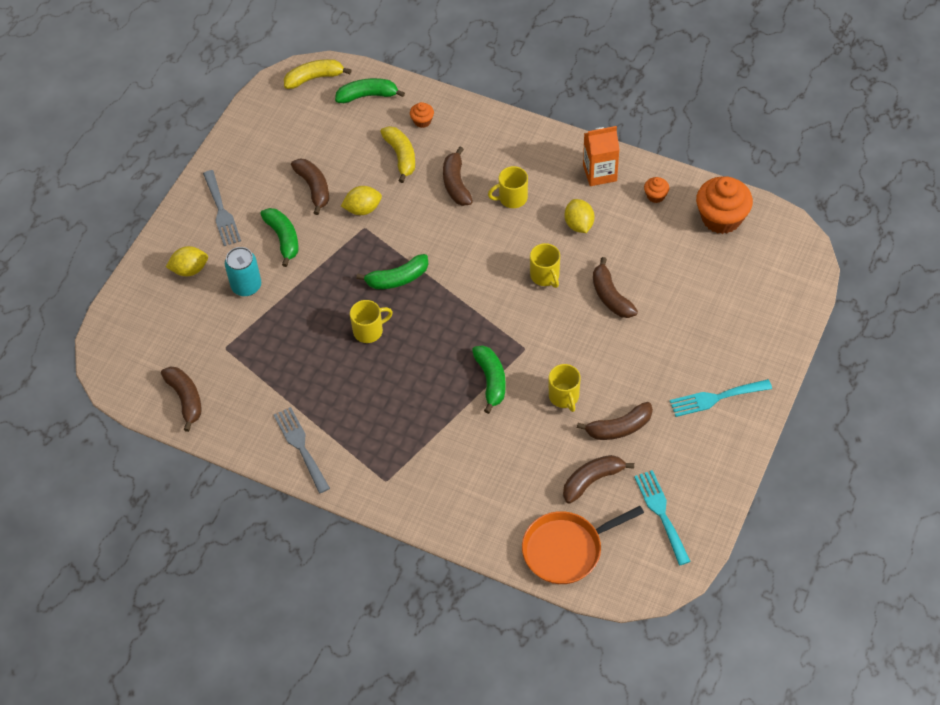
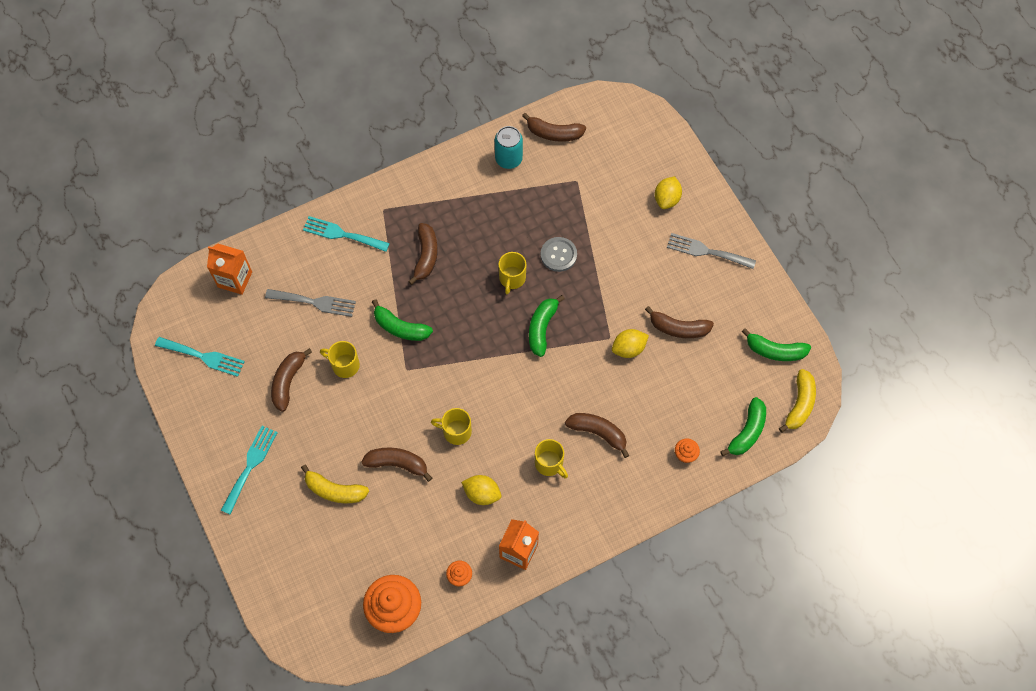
camera: 125 degrees right, 10 degrees up
(246, 286) = (620, 226): turquoise can -> turquoise can (508, 159)
(283, 238) = (645, 276): green banana -> green banana (775, 351)
(300, 446) = (455, 177): grey fork -> grey fork (315, 302)
(315, 312) = (558, 255): none -> grey button
(363, 209) = (628, 348): yellow lemon -> yellow lemon turned 45 degrees clockwise
(401, 156) = (660, 412): yellow banana -> yellow banana (334, 490)
(441, 495) = (342, 234): none -> turquoise fork
(512, 198) = (549, 463): yellow mug -> yellow mug turned 120 degrees clockwise
(566, 549) = (235, 279): orange pan -> orange carton
(592, 480) = (266, 333): brown banana -> brown banana (426, 256)

